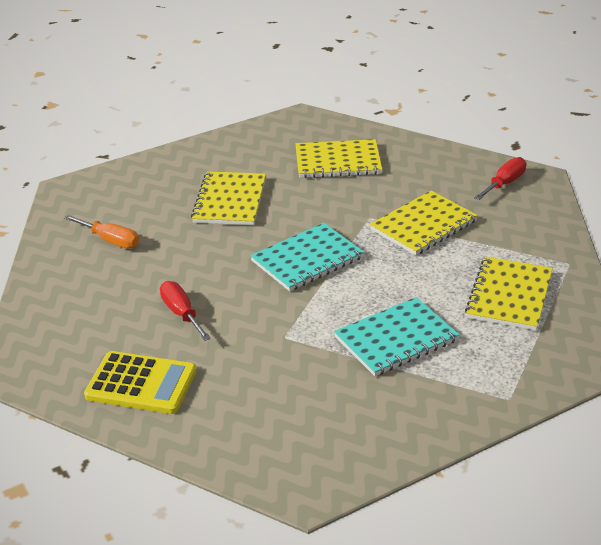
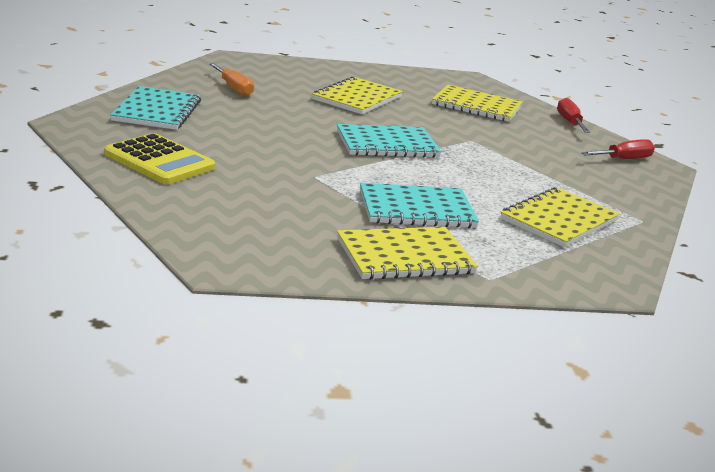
camera: 20 degrees right, 10 degrees down
(73, 311) = (157, 111): none -> turquoise notebook
(181, 313) = (242, 138): red screwdriver -> red screwdriver (569, 122)
(423, 225) = (517, 158): yellow notebook -> yellow notebook (405, 256)

